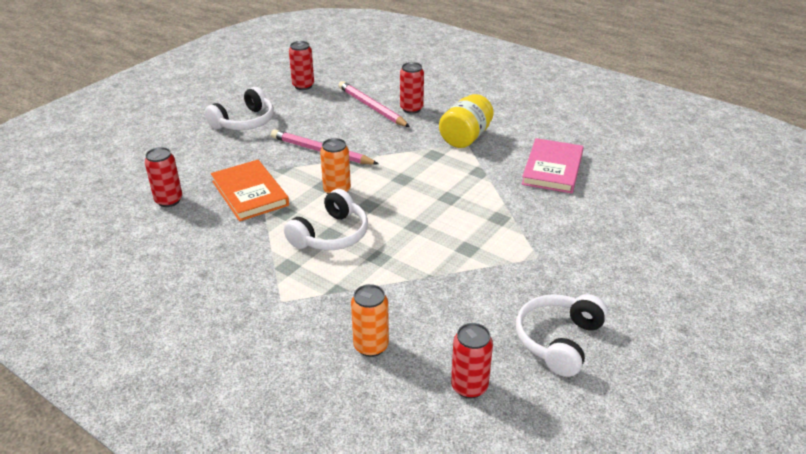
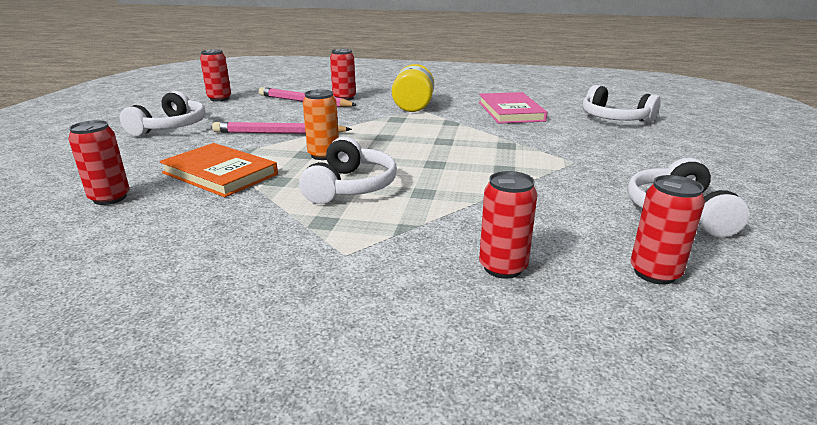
camera: 25 degrees left, 10 degrees down
(371, 346) = (503, 267): orange can -> red can
(649, 207) = (614, 119): none -> white headphones

